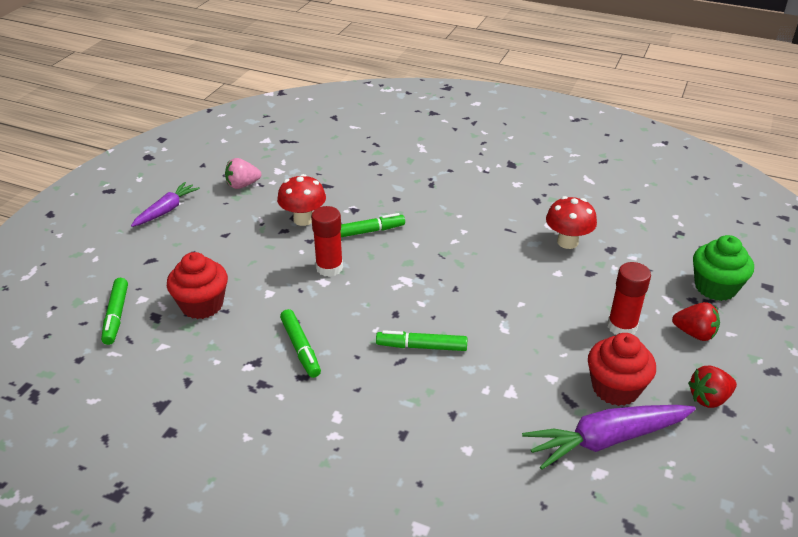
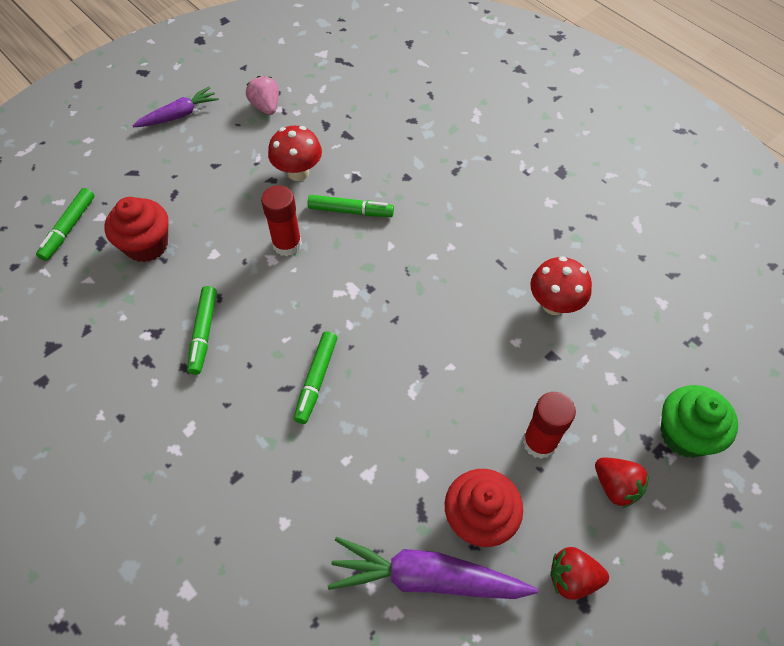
camera: 25 degrees right, 20 degrees up
(242, 185) = (266, 107): pink strawberry -> pink strawberry turned 60 degrees clockwise
(422, 347) = (316, 380): green marker -> green marker turned 105 degrees counterclockwise

